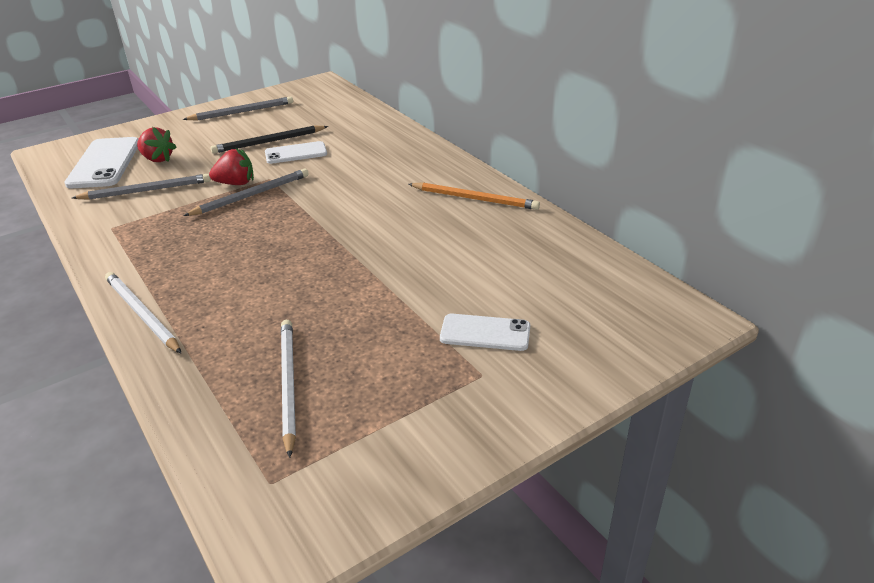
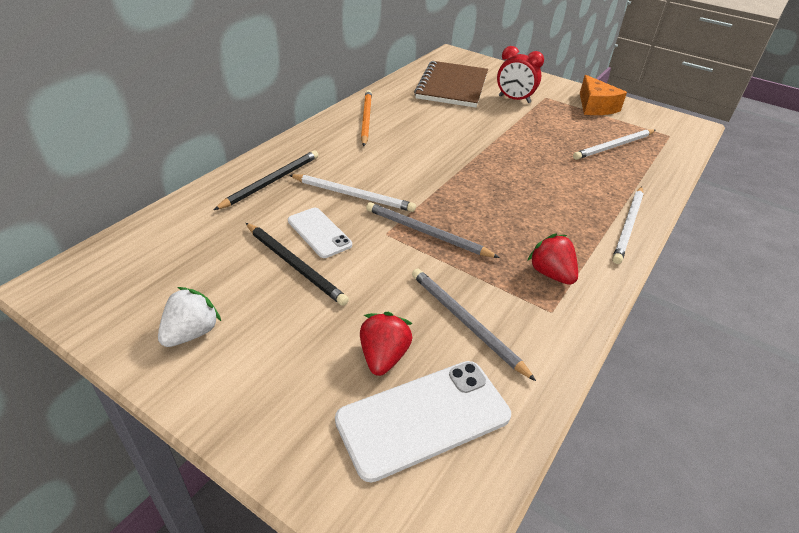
camera: 115 degrees left, 5 degrees up
(236, 183) = (409, 253): red strawberry -> red strawberry (551, 274)
(242, 112) = (191, 333): grey pencil -> white strawberry
(333, 172) = (353, 195): none -> white pencil
(382, 142) = (271, 182): none -> black pencil
(420, 427) = (595, 106): none -> orange cheese
(485, 333) = (514, 99): white phone -> red clock
(551, 282) = (452, 86): none -> brown notebook

